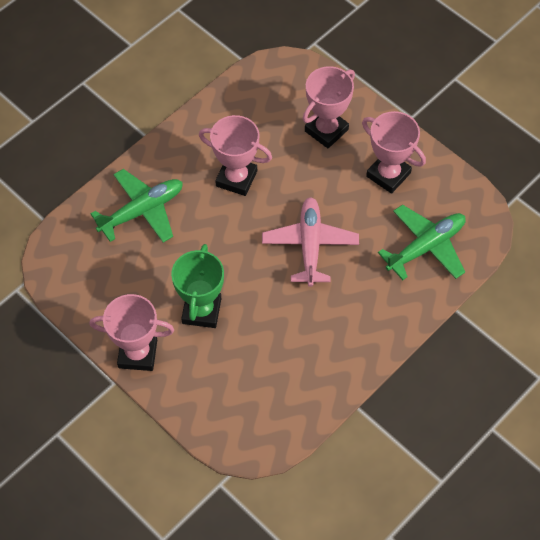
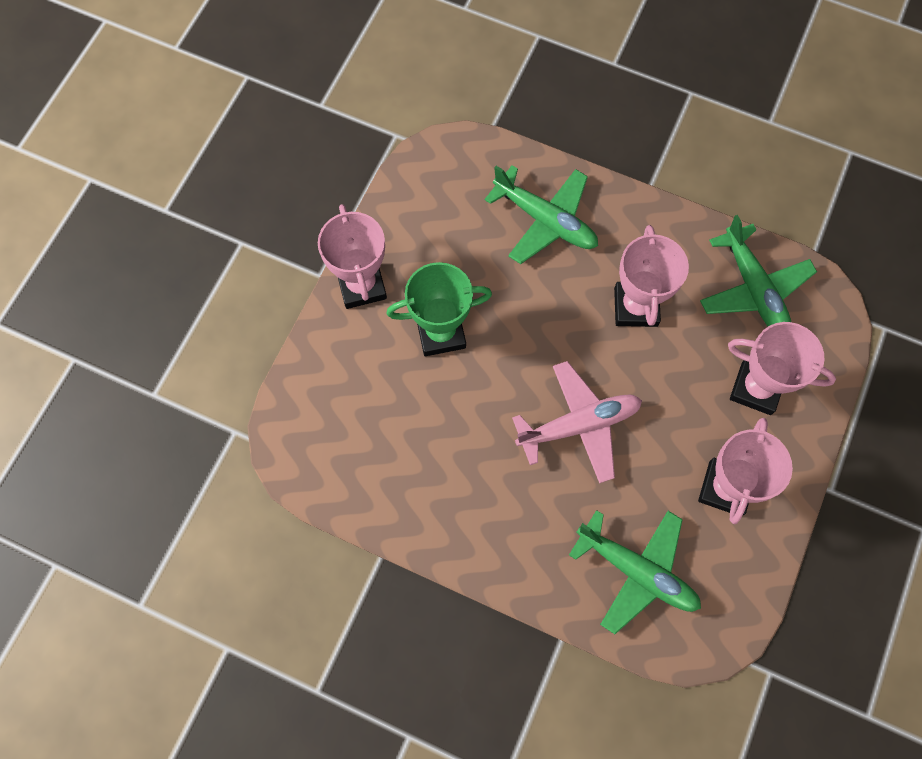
camera: 70 degrees right, 10 degrees up
(255, 104) = (754, 289): none -> green plane

